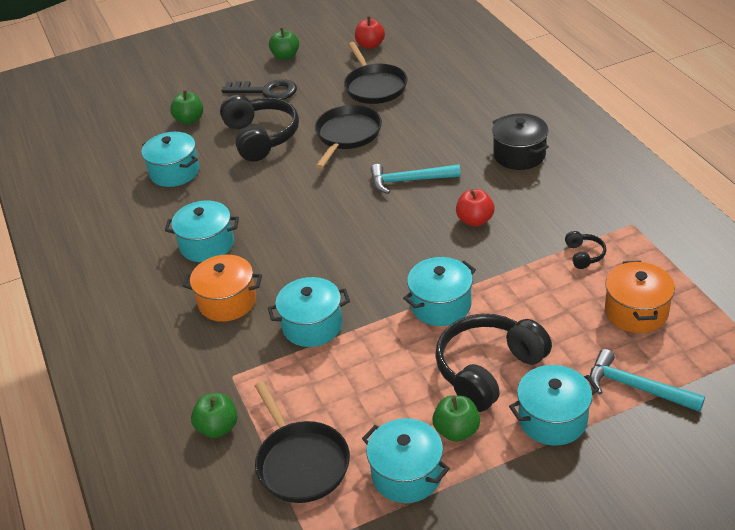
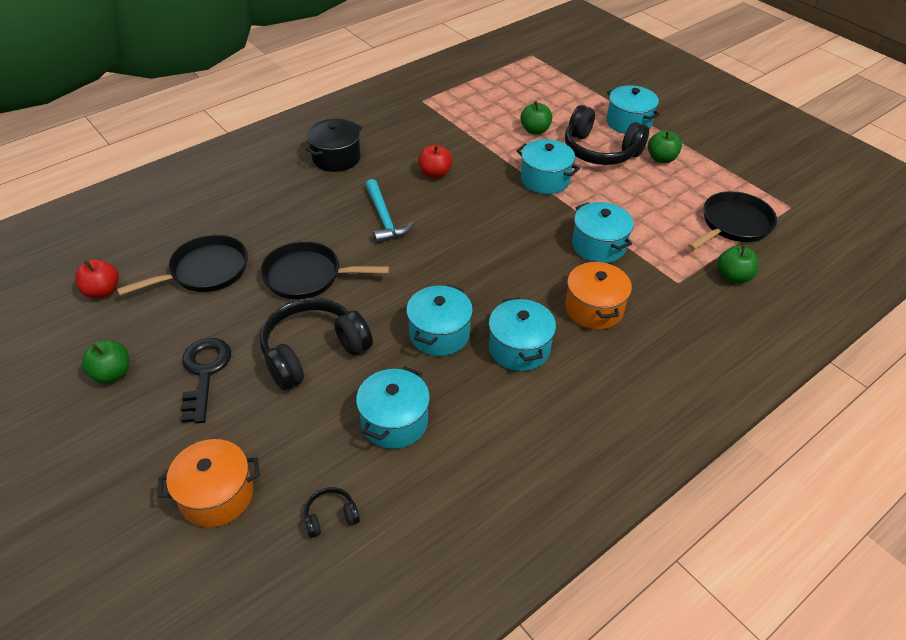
camera: 110 degrees left, 5 degrees up
(189, 120) = (272, 443): green apple -> green apple (535, 130)
(407, 474) = (710, 175): turquoise pot -> turquoise pot (439, 334)
(584, 255) = (464, 119): black headphones -> black headphones (331, 517)
(636, 311) = (516, 96): orange pot -> orange pot (217, 495)
(636, 387) = (585, 94): turquoise hammer -> none

